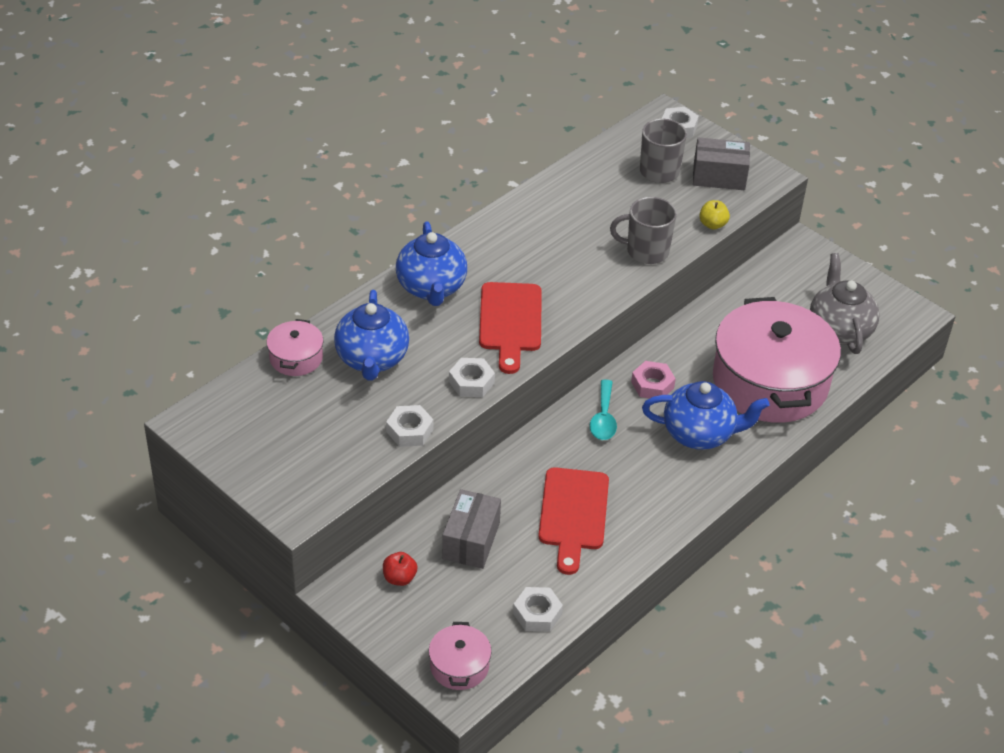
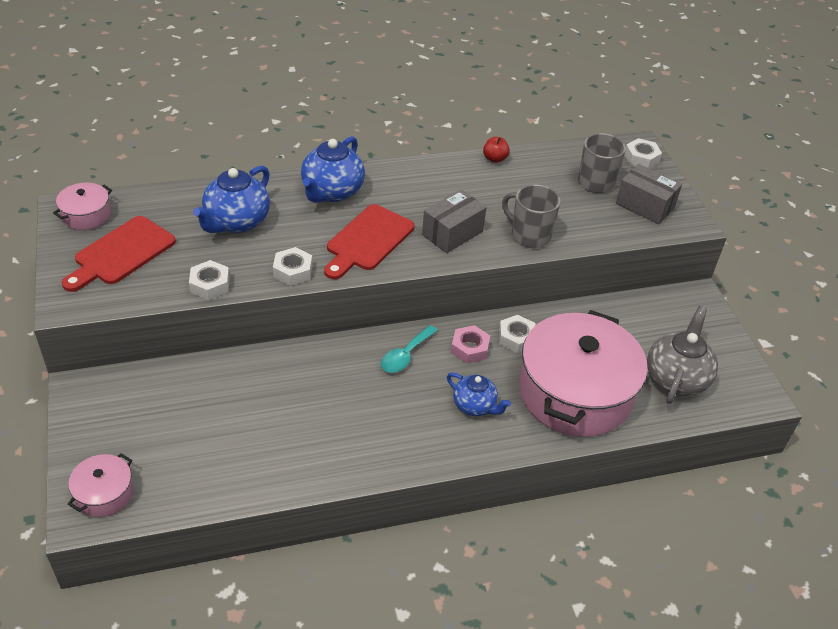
camera: 30 degrees right, 0 degrees up
(296, 358) = (184, 197): pink pot -> pink pot (86, 215)
(399, 578) = (131, 400): red apple -> red apple (495, 159)
(471, 541) = (211, 399): grey box -> grey box (452, 233)
(537, 614) = (204, 484): white nut -> white nut (516, 338)
(573, 514) = (310, 419): red cutting board -> red cutting board (121, 253)
(700, 434) = (475, 406): blue teapot -> blue teapot, size x0.62
(712, 224) = (606, 239): yellow apple -> none

